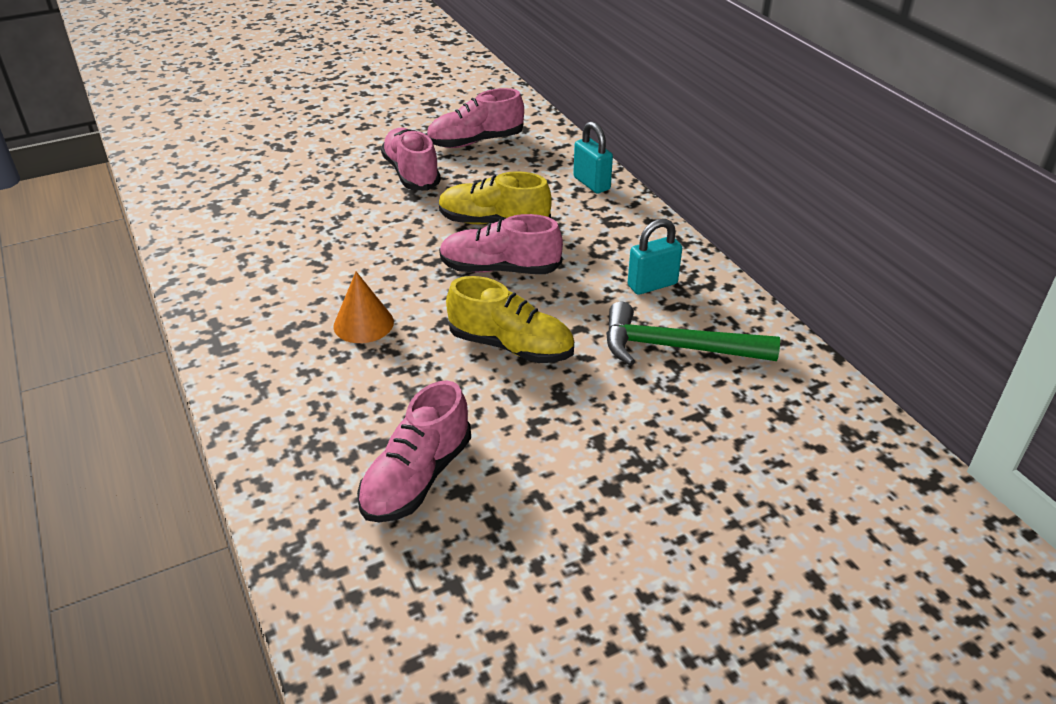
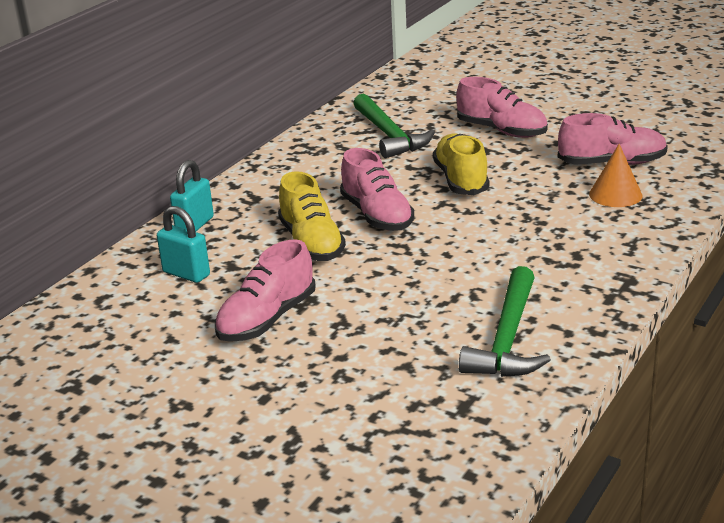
camera: 120 degrees left, 10 degrees down
(246, 252) = (508, 338): none -> green hammer
(363, 323) = (515, 237): orange cone -> orange cone (615, 194)
(475, 142) = (160, 312): pink shoe -> pink shoe (501, 131)
(652, 285) = (327, 160): turquoise padlock -> turquoise padlock (186, 274)

